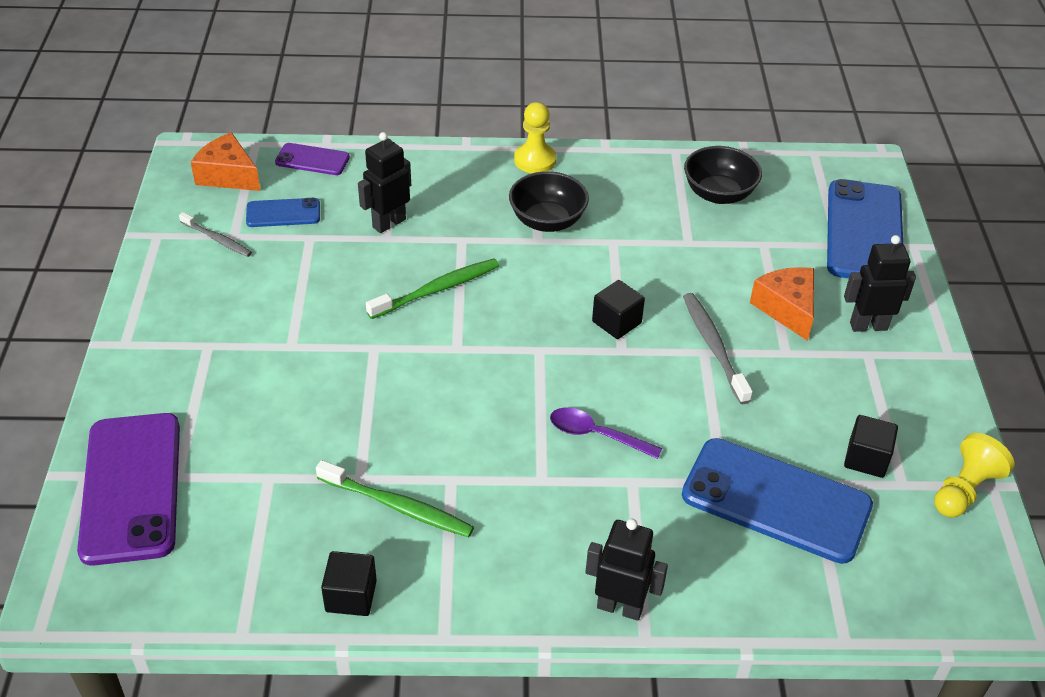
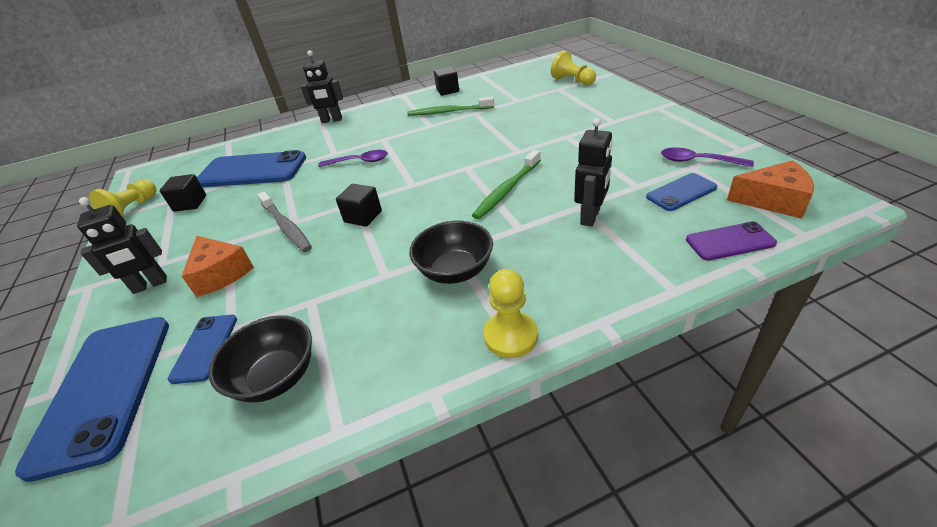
camera: 165 degrees right, 5 degrees down
(131, 487) = (572, 81): purple phone -> yellow pawn
(217, 239) = (697, 161): grey toothbrush -> purple spoon
(784, 236) = (205, 348): none -> blue phone

